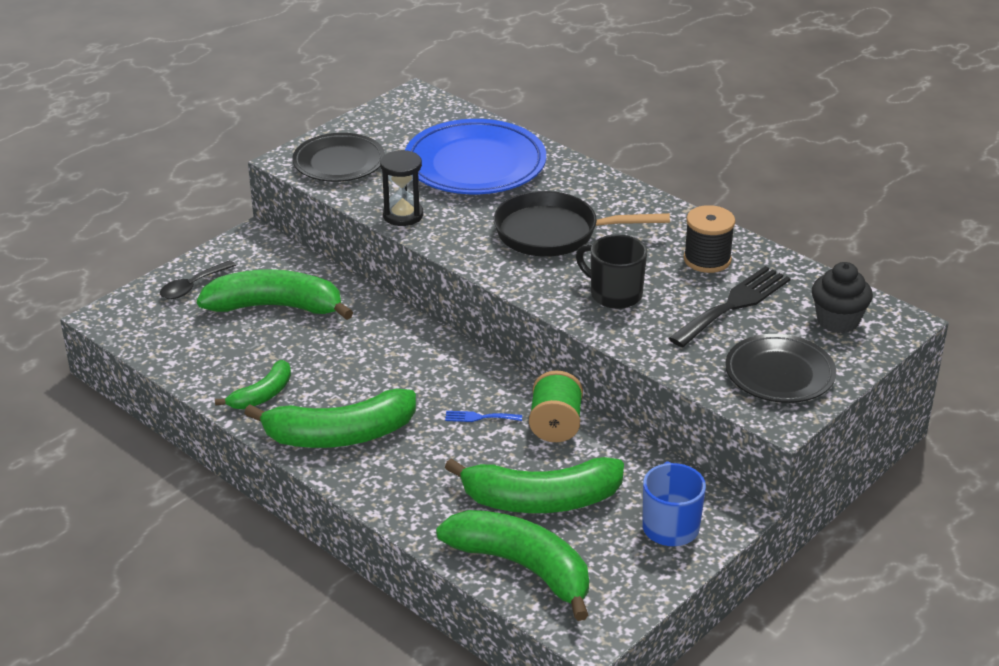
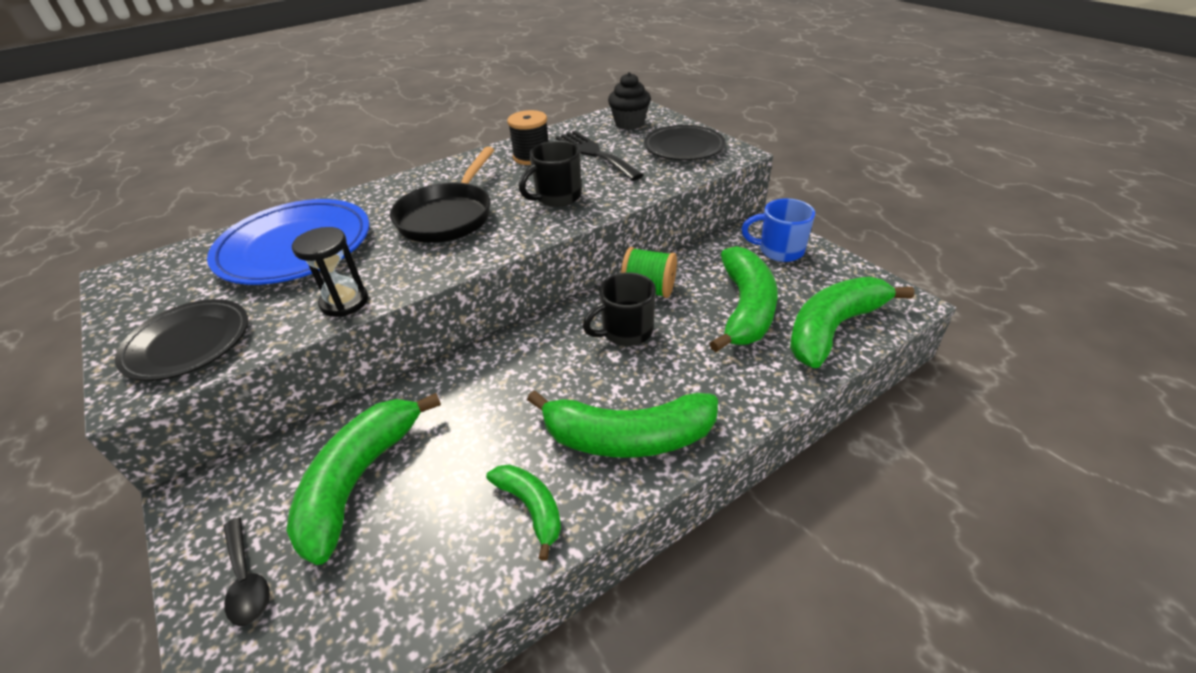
camera: 75 degrees left, 5 degrees up
(340, 435) = (628, 437): green banana -> green banana turned 90 degrees clockwise
(479, 417) = (625, 332): blue fork -> black mug

